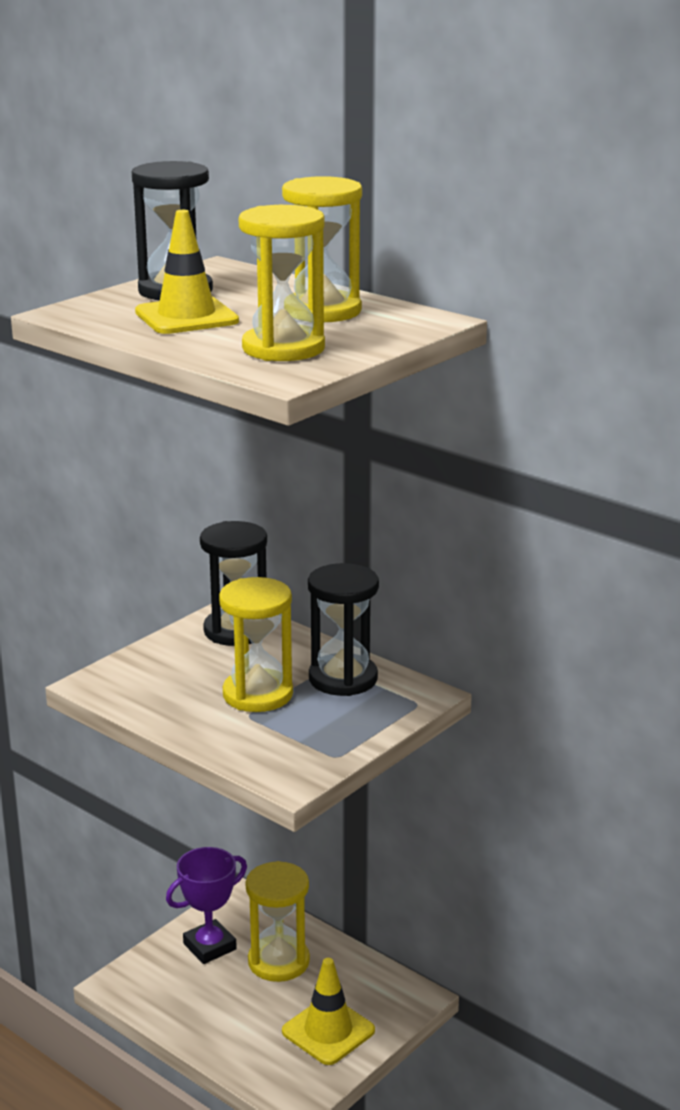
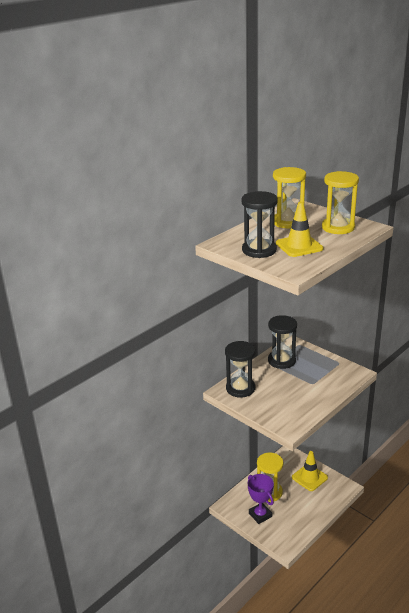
camera: 85 degrees left, 5 degrees up
(257, 694) = (296, 381): yellow hourglass -> none

